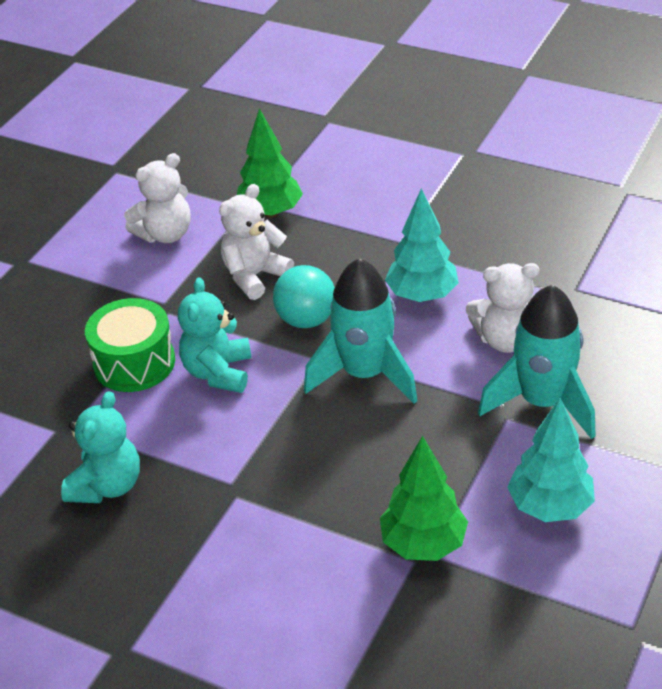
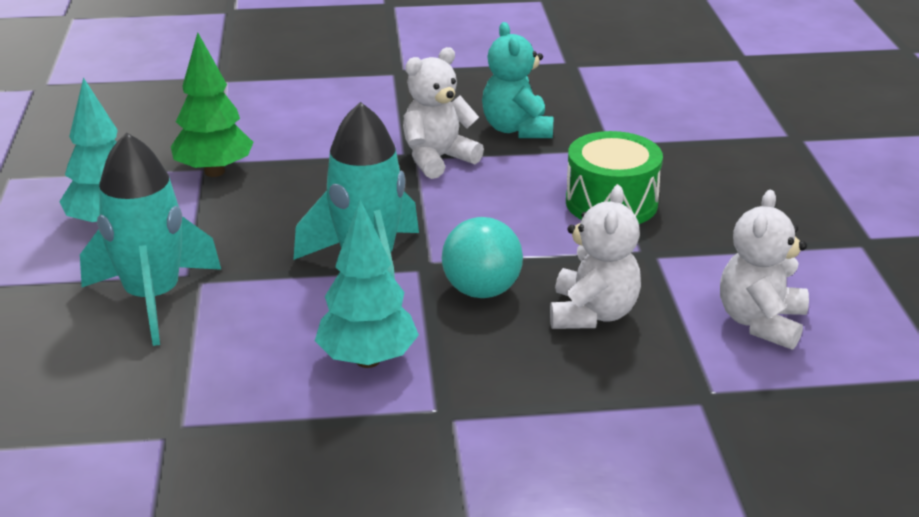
camera: 145 degrees right, 10 degrees down
(218, 372) = (520, 220): turquoise teddy bear -> none
(270, 212) = (670, 396): green tree -> none
(505, 339) = (229, 345): white teddy bear -> white teddy bear (437, 159)

